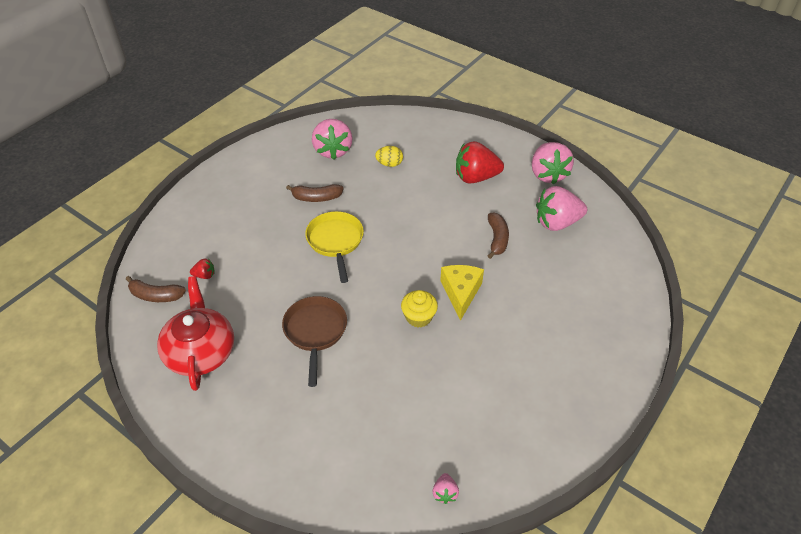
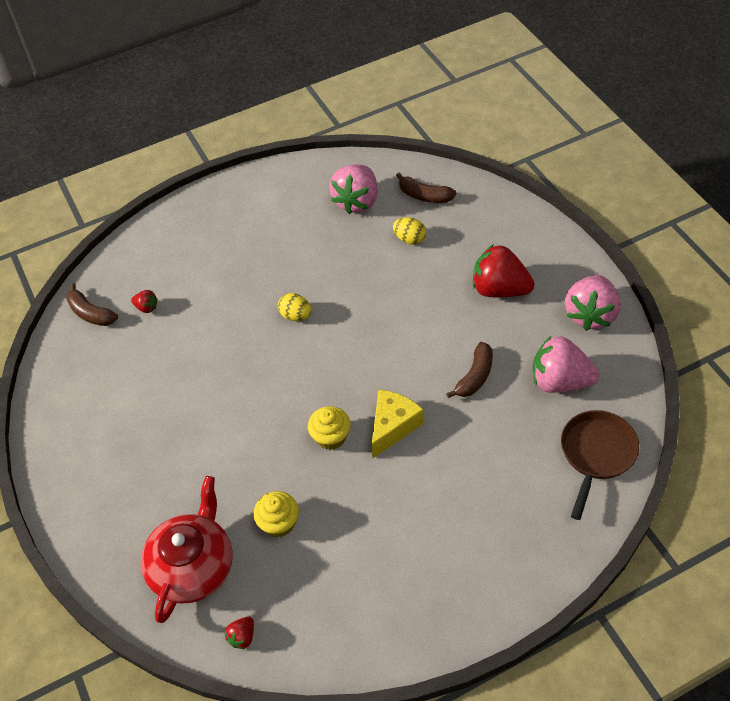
camera: 30 degrees right, 5 degrees up
(200, 352) = (100, 390): red teapot -> red teapot (193, 566)
(315, 332) = (217, 412): brown pan -> brown pan (596, 454)
(316, 198) = (305, 255): brown banana -> brown banana (424, 196)
(335, 241) = (296, 316): yellow pan -> yellow egg
(418, 394) = (279, 523): none -> yellow cupcake
(445, 493) = (242, 637): pink strawberry -> red strawberry

